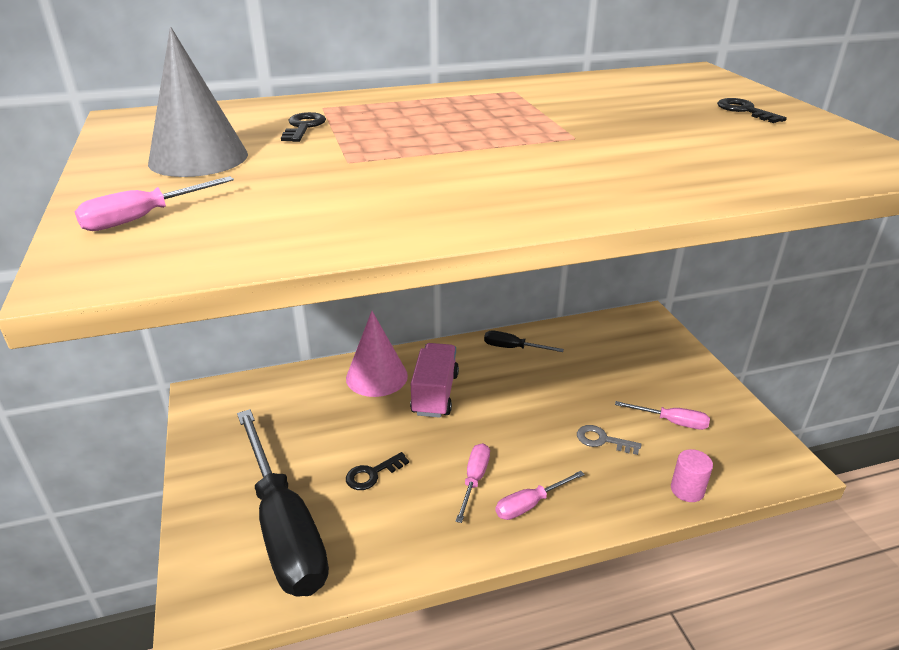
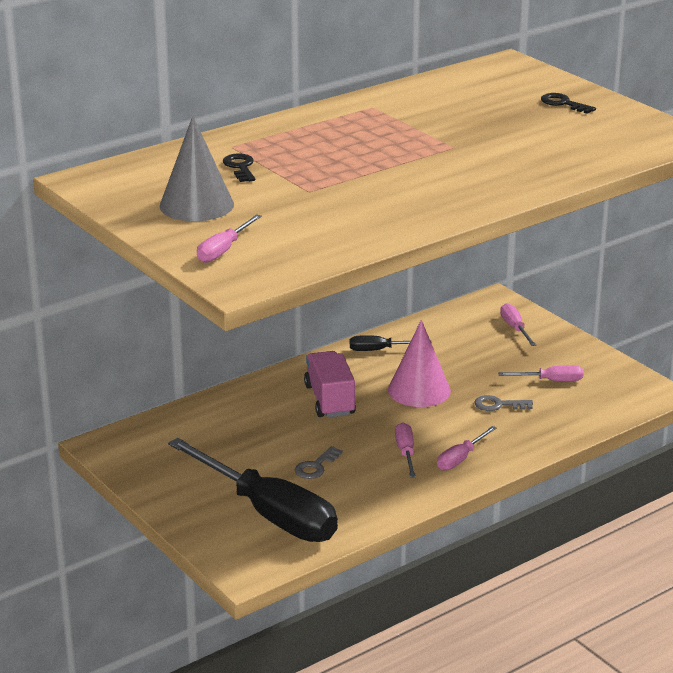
camera: 20 degrees left, 5 degrees down
(372, 474) = (315, 466): black key -> grey key
(376, 376) = (263, 397): pink cone -> pink cone (419, 390)
(655, 351) = (515, 328): none -> pink screwdriver
(687, 490) = (580, 424): pink cylinder -> none

